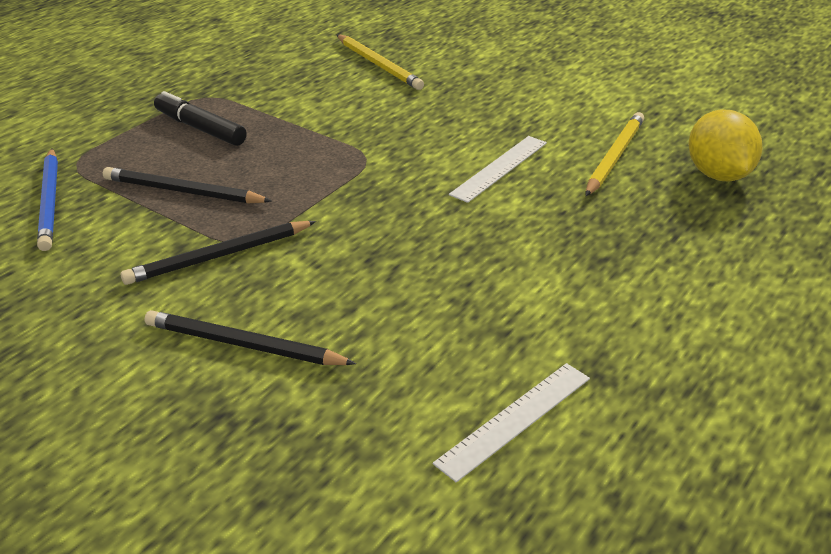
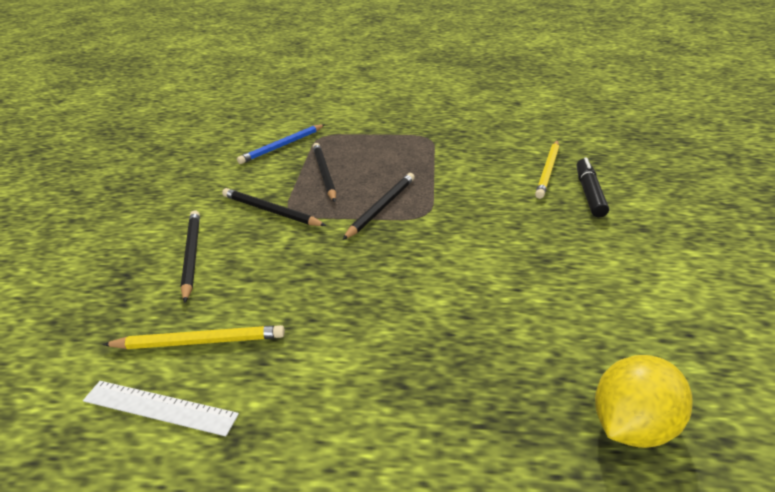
camera: 60 degrees right, 0 degrees up
(200, 128) = (392, 150): black marker -> black marker (589, 193)
(318, 178) = (381, 207): none -> black pencil
(499, 168) = (477, 275): white ruler -> none
(614, 157) = (571, 334): yellow pencil -> yellow pencil (199, 342)

